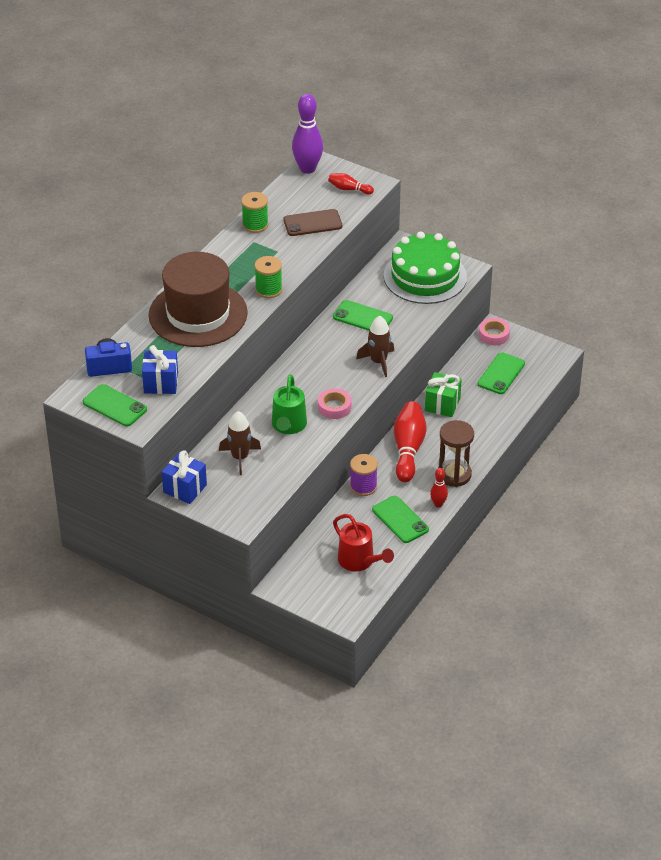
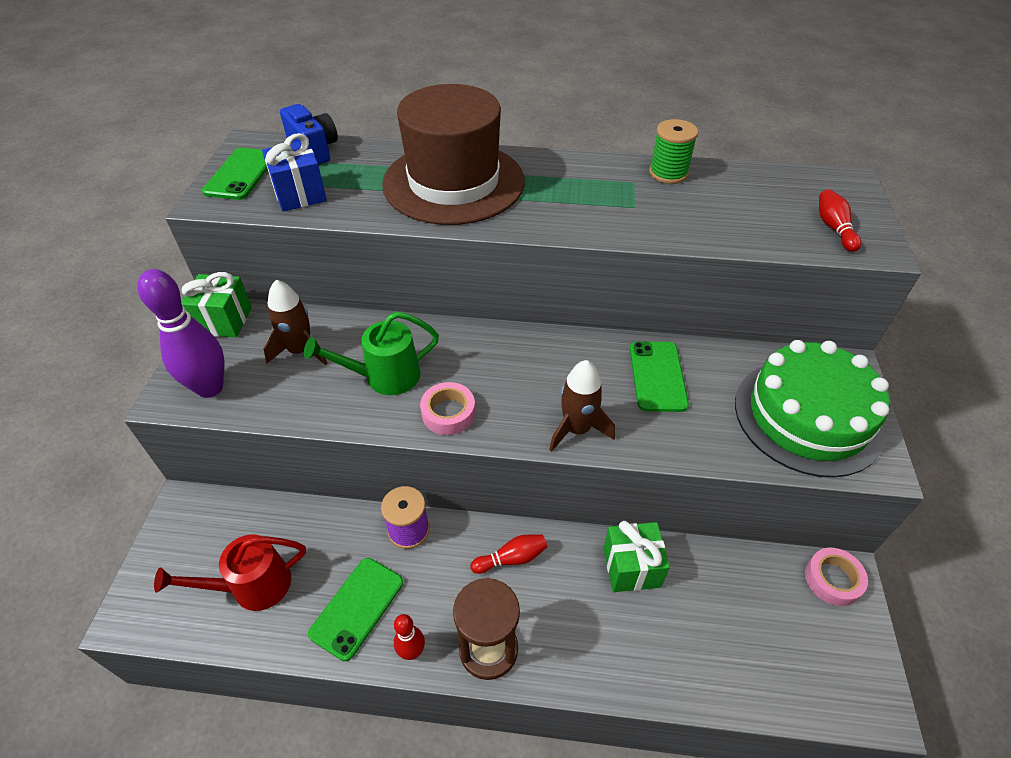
camera: 65 degrees right, 5 degrees up
(185, 488) = (224, 321): blue gift -> green gift
(268, 289) = (548, 223): green spool -> none
(307, 169) = (827, 180): purple bowling pin -> purple bowling pin (210, 388)
(312, 223) = (724, 218): brown phone -> none
(359, 561) = (252, 586): red watering can -> red watering can turned 45 degrees clockwise
(408, 449) = (511, 558): red bowling pin -> red bowling pin, size x0.52
(501, 374) = (757, 627): green phone -> none

